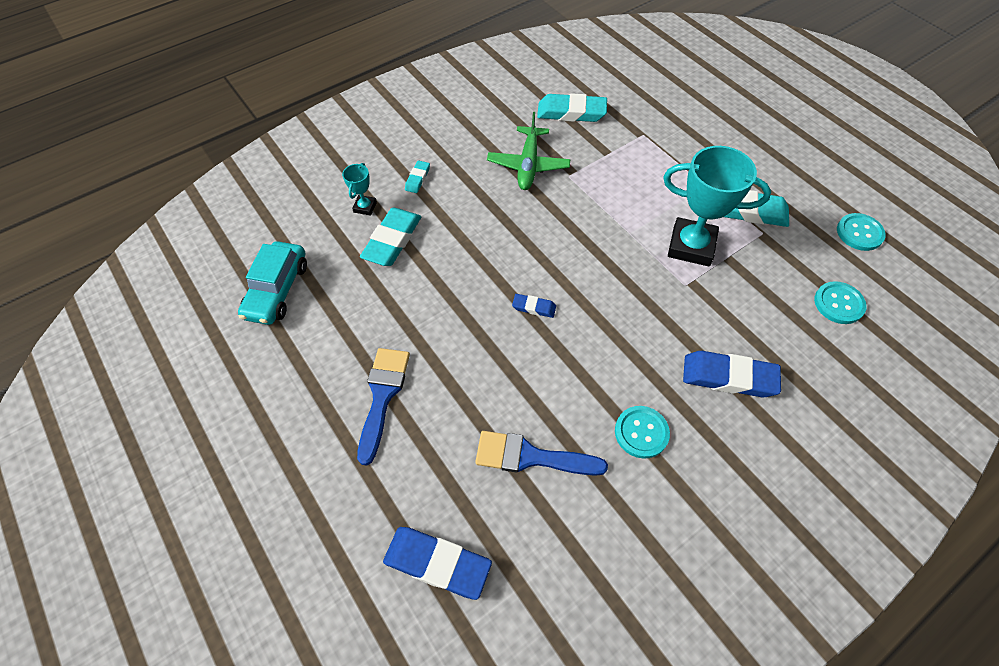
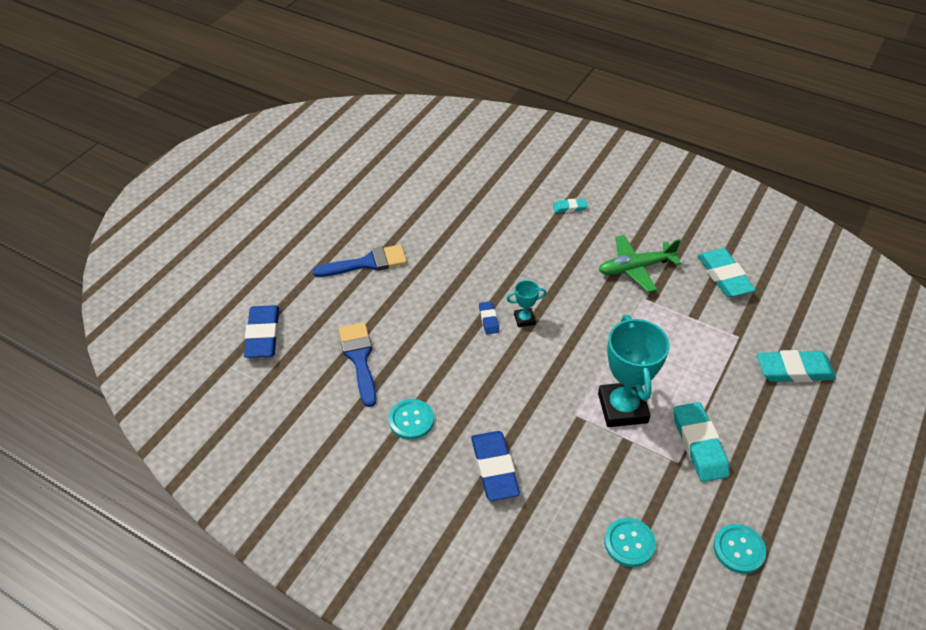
camera: 65 degrees right, 10 degrees down
(277, 290) = (420, 178): turquoise car -> none
(365, 207) = (521, 190): turquoise trophy -> turquoise trophy (524, 319)
(392, 240) = (500, 217): turquoise eraser -> turquoise eraser (794, 370)

